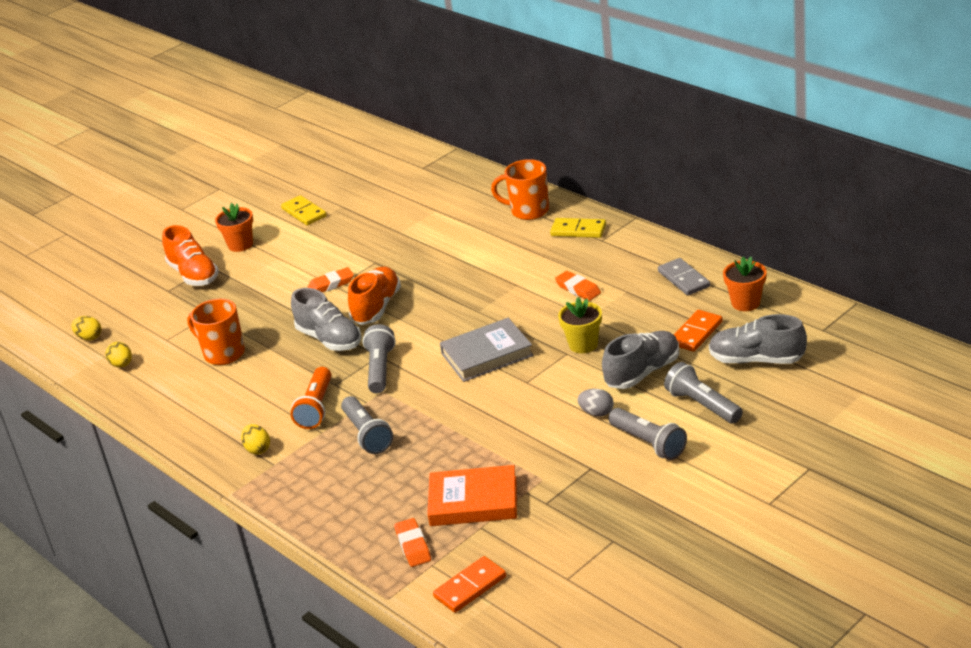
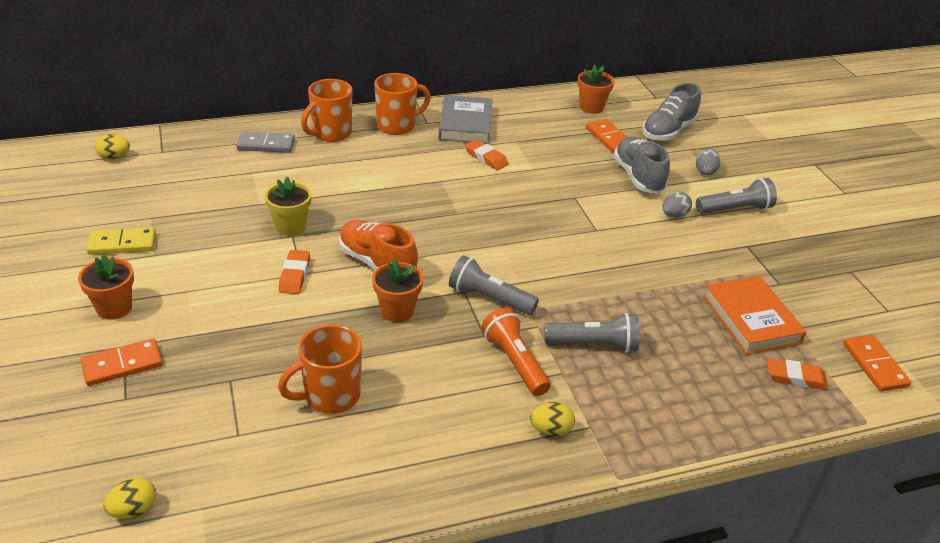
camera: 70 degrees left, 5 degrees up
(122, 365) = (244, 495): yellow egg -> yellow egg (114, 157)
(194, 274) = (122, 365): orange shoe -> orange domino
(316, 408) = (514, 362): orange flashlight -> orange flashlight turned 150 degrees counterclockwise
(329, 339) = (397, 311): grey shoe -> orange flower pot
(473, 501) = (751, 319): orange book -> orange book turned 45 degrees counterclockwise
(487, 355) = (533, 233): grey book -> grey book (465, 124)
(578, 230) = (397, 125): yellow domino -> orange mug
(578, 289) = (486, 158): orange eraser -> orange eraser turned 60 degrees clockwise
(583, 344) = (571, 186): yellow flower pot -> yellow flower pot (291, 226)
(683, 279) = (530, 115): grey domino -> grey domino (266, 145)
(702, 405) = (705, 171): grey flashlight -> grey egg

